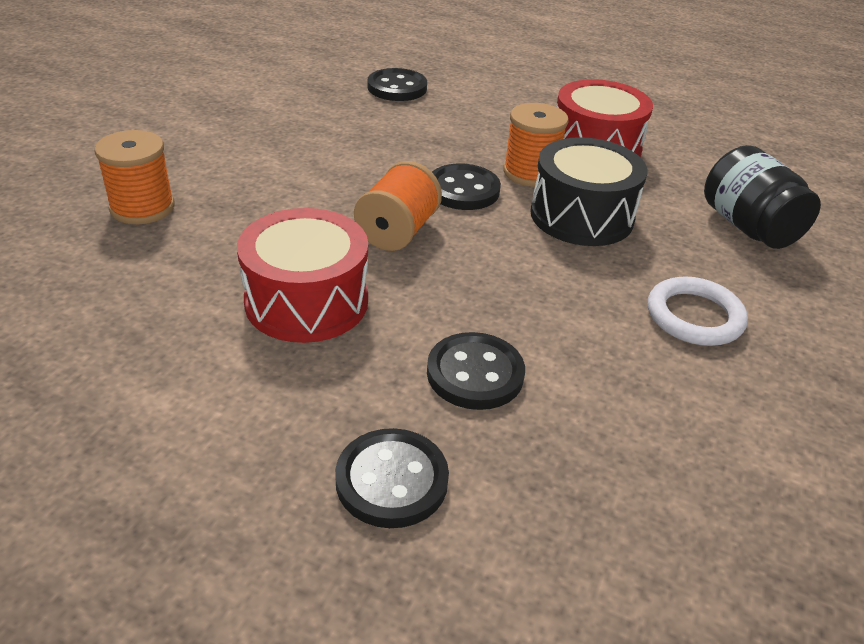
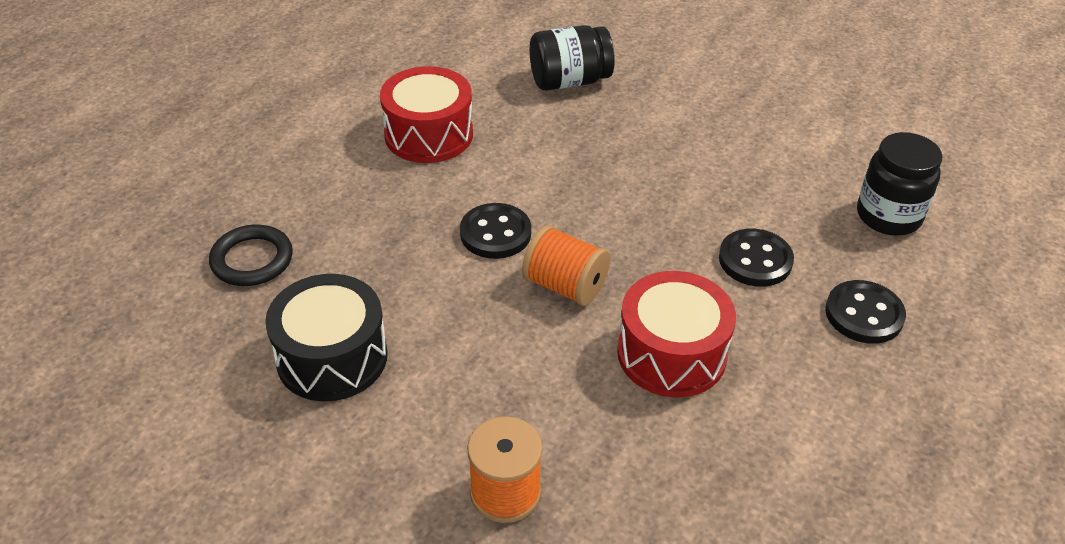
camera: 80 degrees left, 5 degrees up
(397, 87) = (252, 260): black button -> black ring
(530, 173) = (469, 184): orange spool -> none
(581, 216) = (547, 166): black drum -> black drum (332, 357)
(624, 536) = (888, 216): none -> black jar
(694, 316) = (683, 138): white ring -> none

